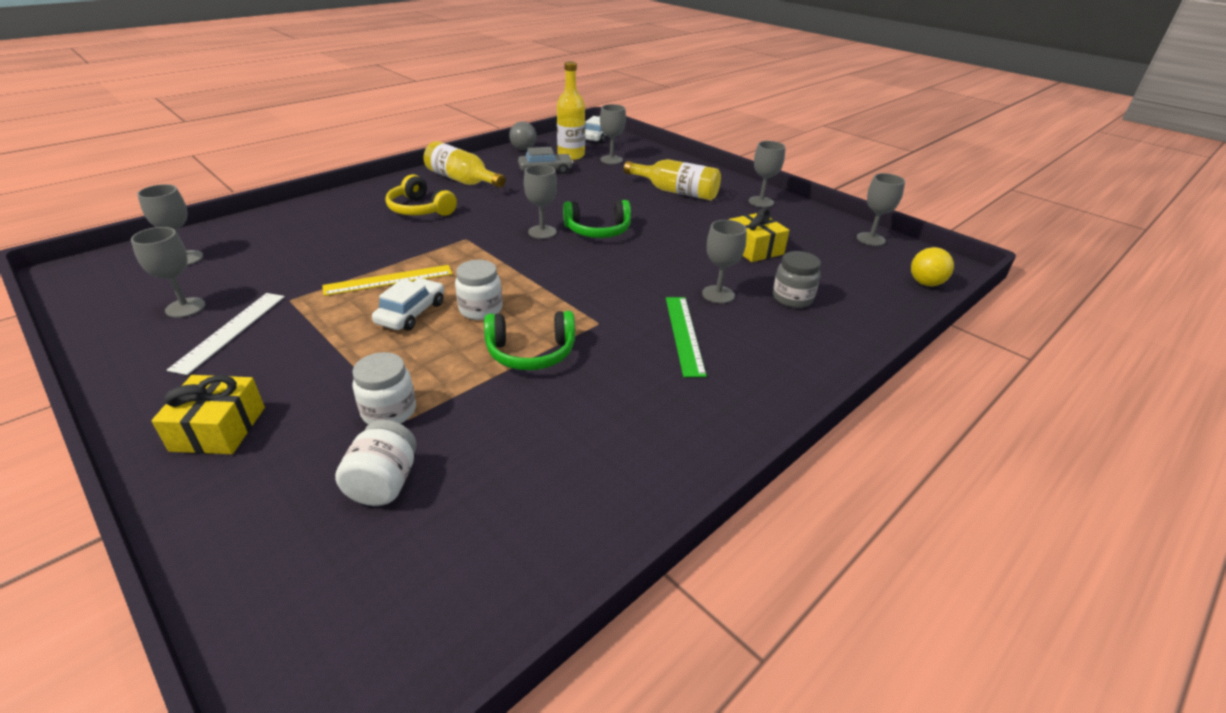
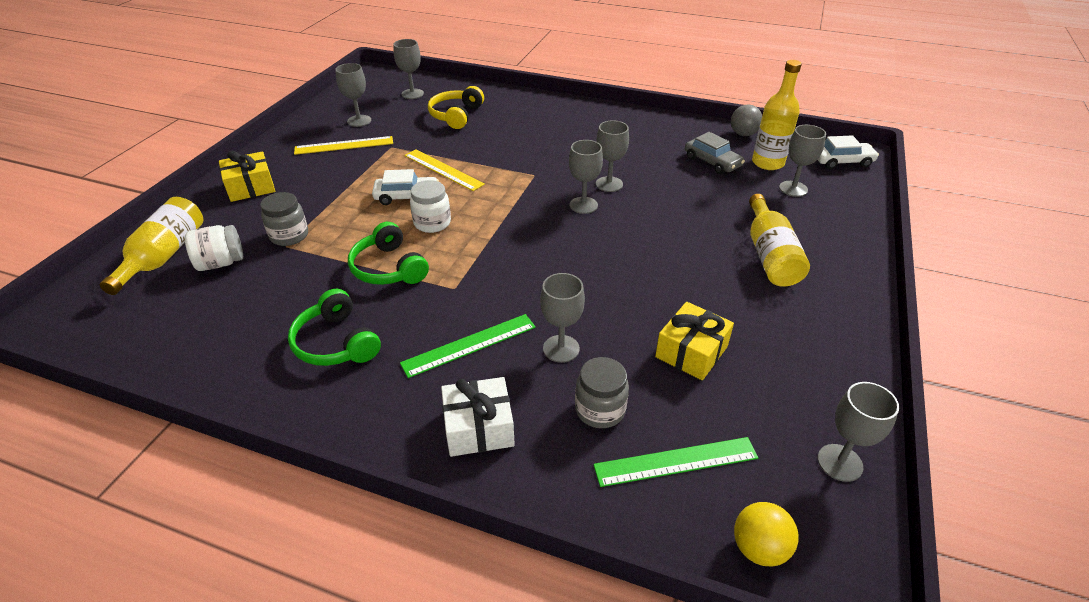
camera: 65 degrees right, 5 degrees up
(230, 331) = (344, 145): white ruler -> yellow ruler
(389, 412) = (289, 236): white jar -> grey jar
(420, 209) = (561, 137): yellow headphones -> yellow headphones (456, 115)
(462, 180) = (635, 132): yellow bottle -> yellow bottle (164, 255)
(598, 230) = (619, 234): green headphones -> green headphones (336, 342)
(761, 202) = (828, 328): grey goblet -> grey goblet (609, 184)
(785, 354) = (479, 428): none -> white gift
(851, 286) = (676, 461): none -> green ruler

